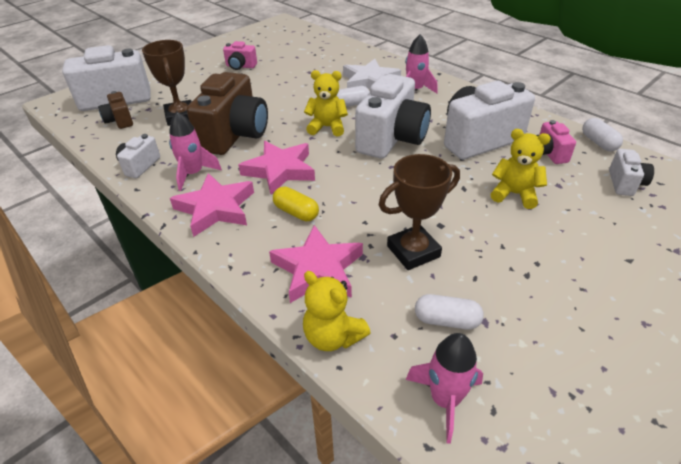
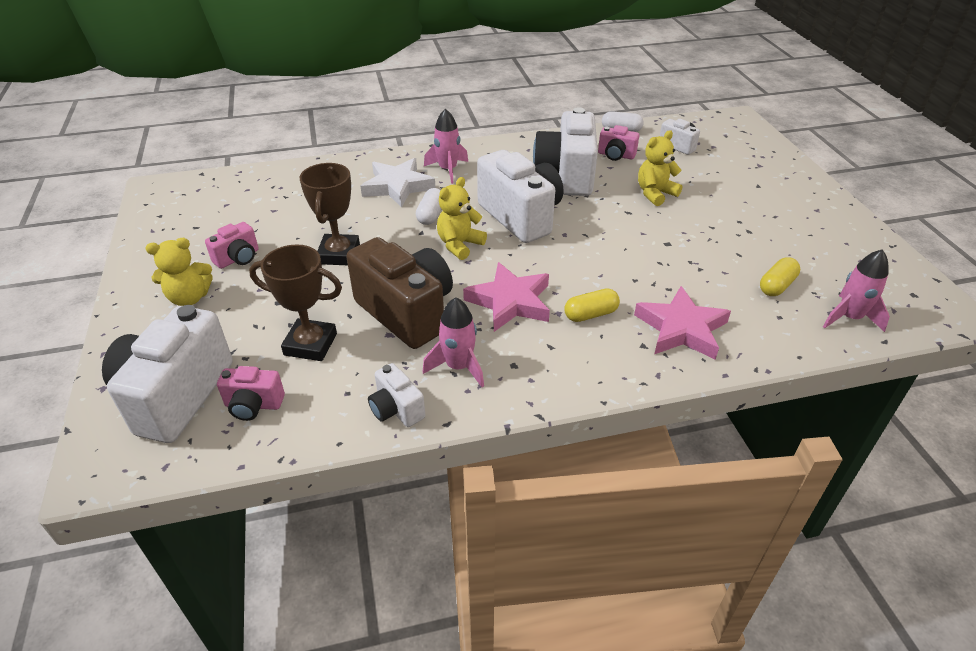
camera: 60 degrees left, 0 degrees up
(120, 121) = (253, 405): brown camera -> pink camera
(216, 208) = (541, 367): pink star -> none
(333, 336) = (766, 348): yellow teddy bear -> yellow teddy bear (189, 298)
(413, 251) = (691, 270): brown trophy -> brown trophy (339, 254)
(446, 320) = (776, 286): white capsule -> yellow capsule

